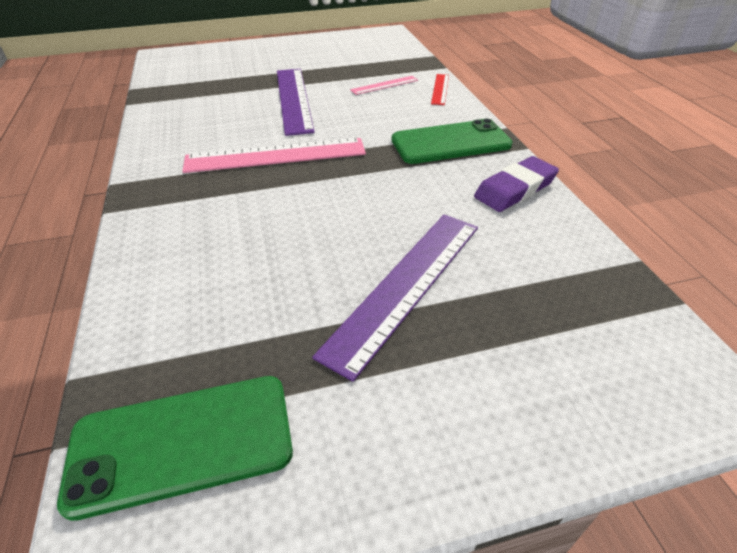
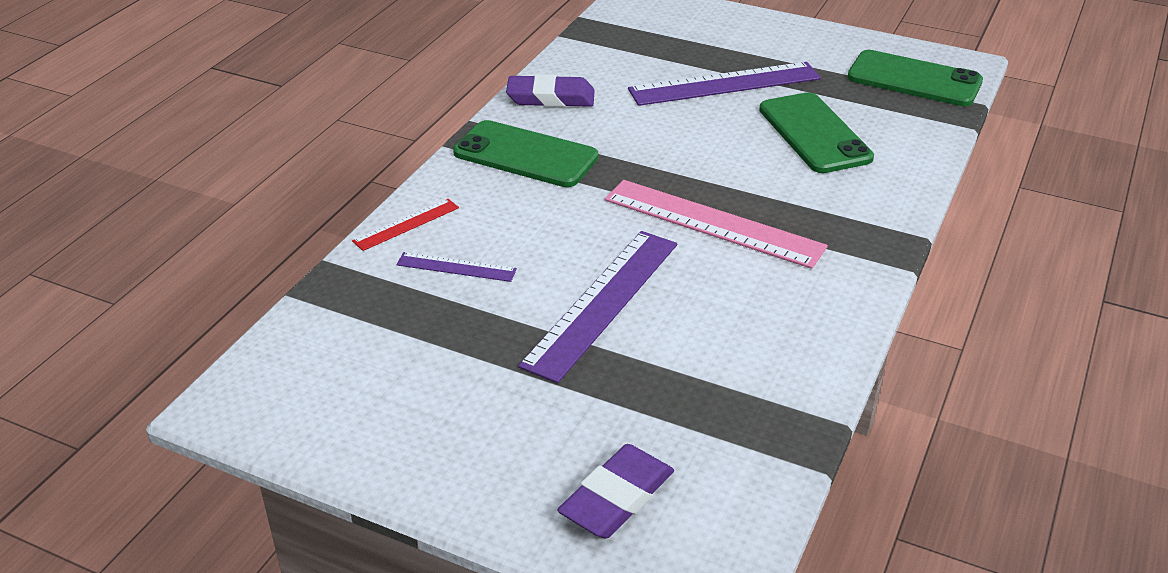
camera: 140 degrees left, 5 degrees down
(215, 58) = (617, 497): none -> purple eraser
(259, 267) = (814, 133): none -> green phone
(384, 85) = (456, 267): pink ruler -> purple ruler

